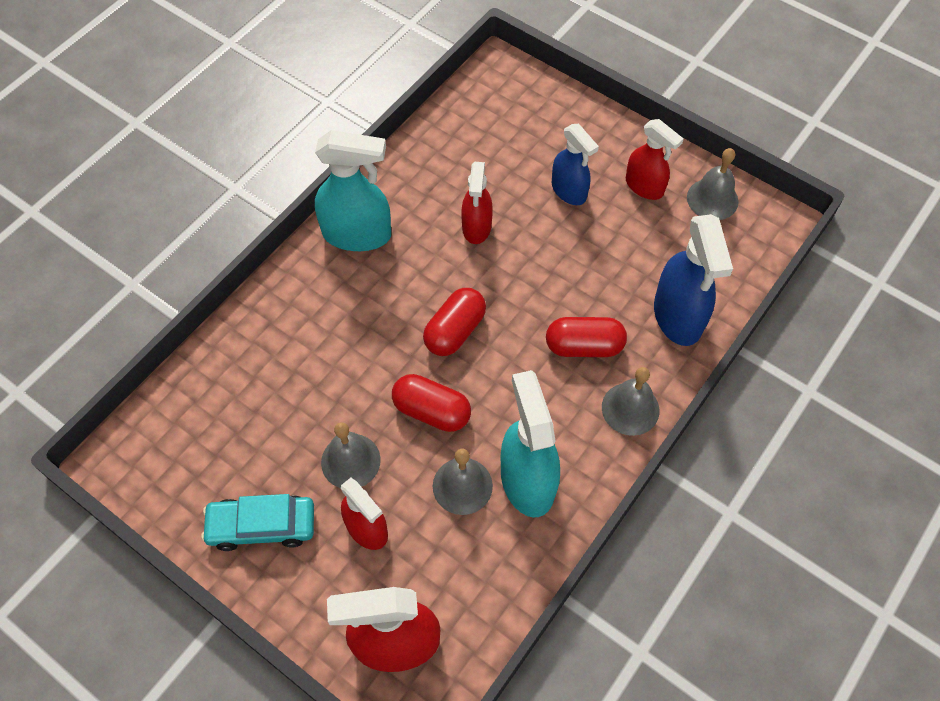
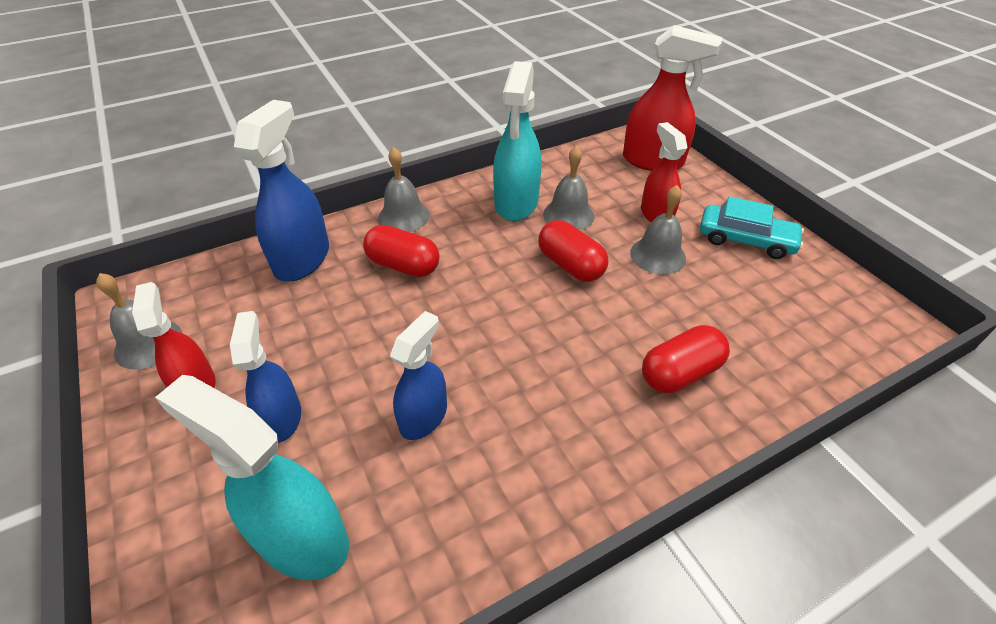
camera: 155 degrees left, 15 degrees down
(357, 234) = (580, 469): turquoise spray bottle -> turquoise spray bottle (301, 538)
(455, 331) = (514, 318): red capsule -> red capsule (680, 373)
(476, 227) = (424, 416): red spray bottle -> blue spray bottle

